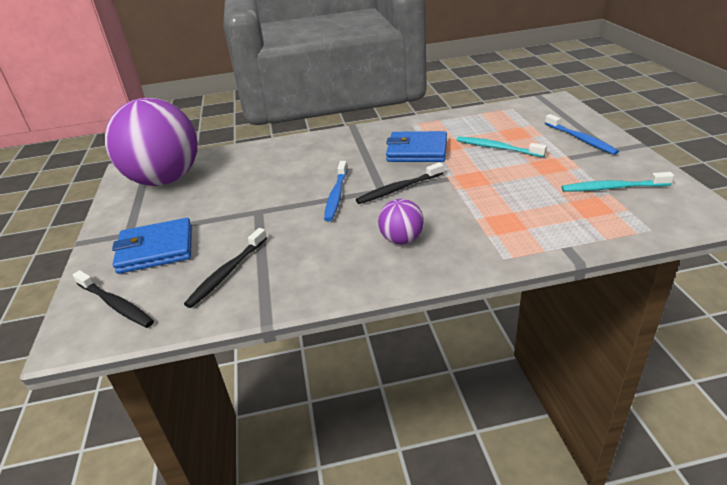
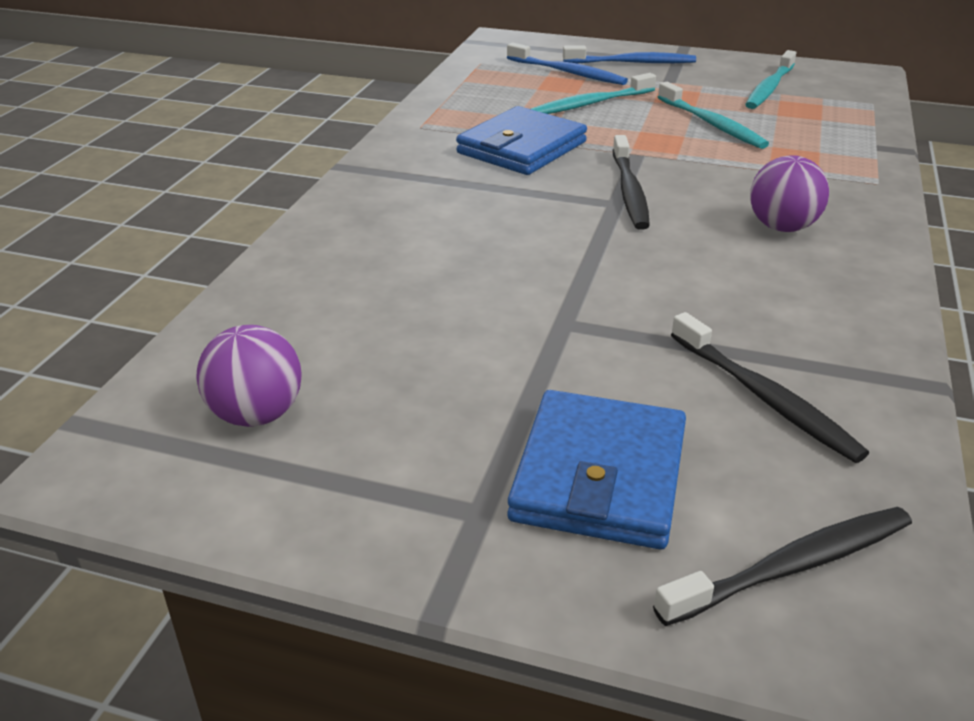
camera: 65 degrees left, 0 degrees up
(165, 180) = (256, 414): purple ball -> purple ball, size x0.42
(336, 195) = (592, 240): blue toothbrush -> blue toothbrush (567, 72)
(519, 186) = (711, 124): none -> turquoise toothbrush

